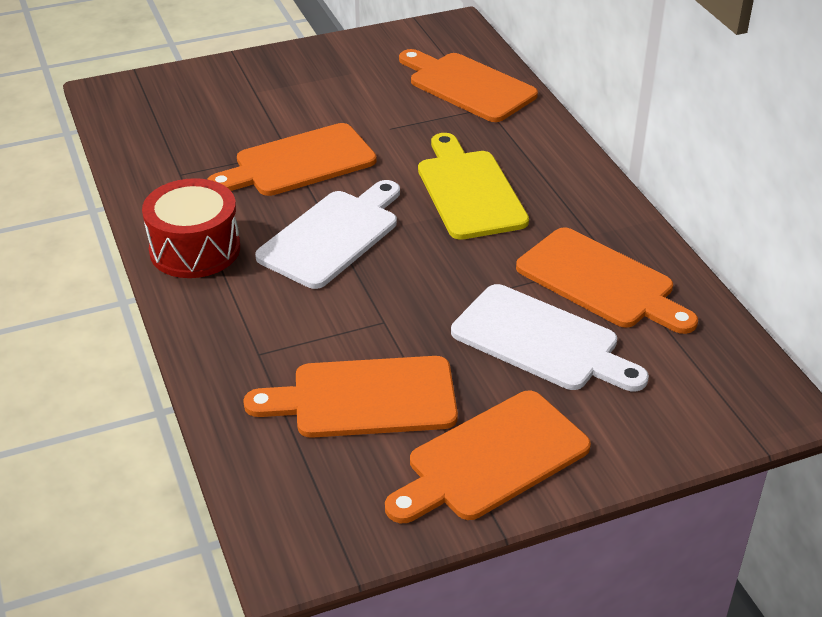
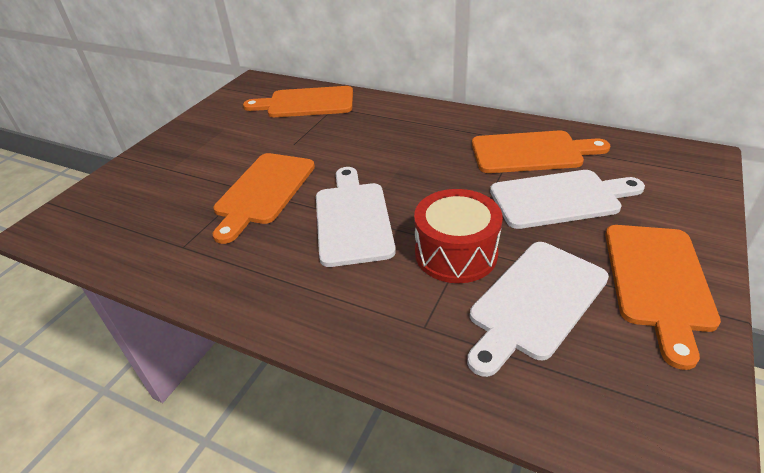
camera: 40 degrees left, 0 degrees up
(195, 249) = (268, 288): red drum -> red drum (456, 253)
(365, 398) = (535, 302): orange cutting board -> white cutting board
(469, 191) = (392, 149): yellow cutting board -> none

